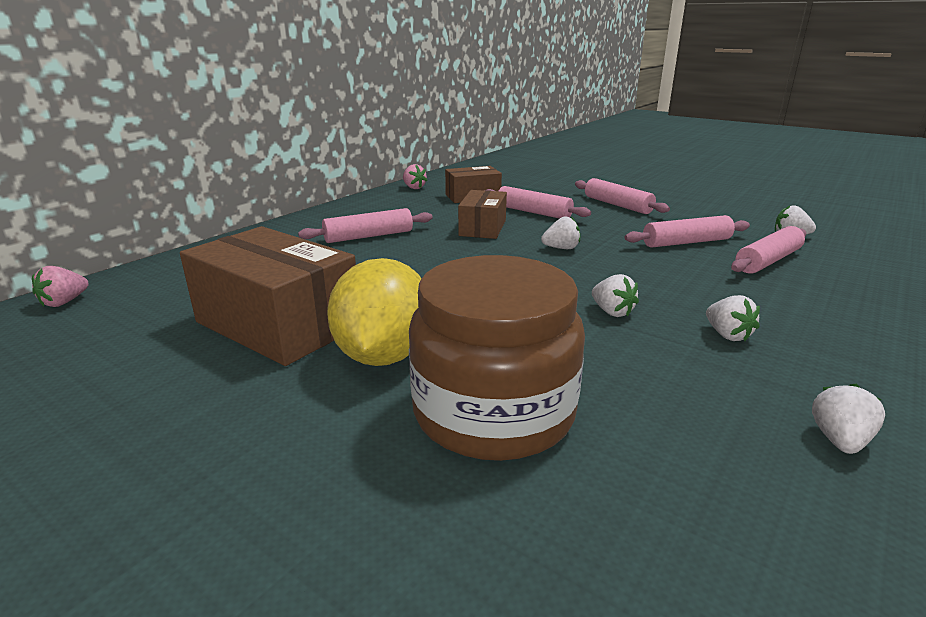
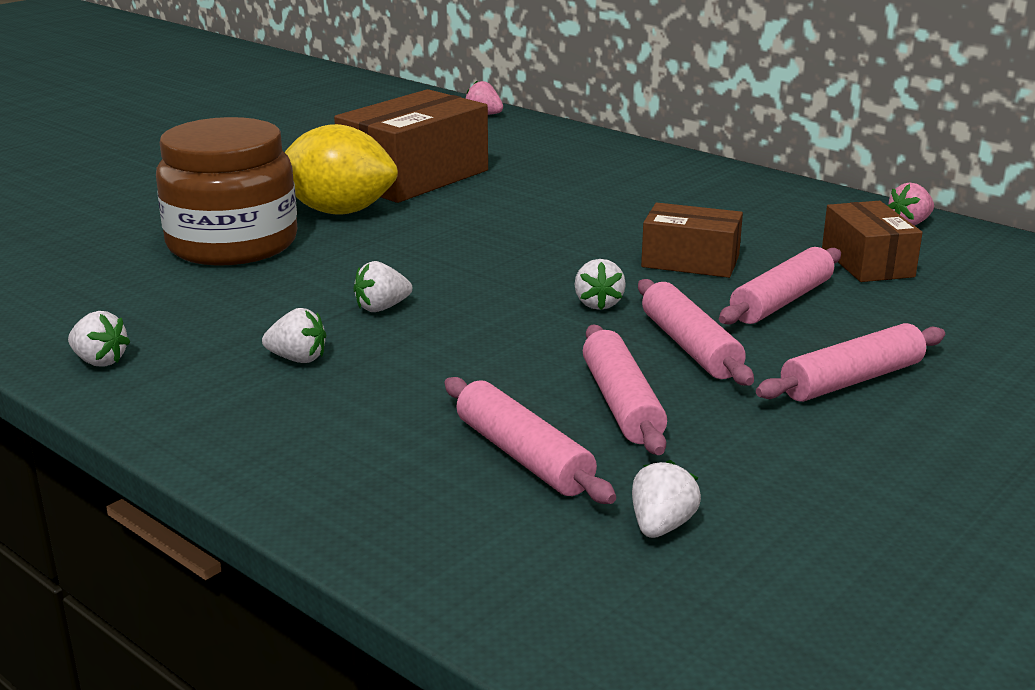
camera: 95 degrees right, 0 degrees up
(369, 236) = (650, 201): pink rolling pin -> pink rolling pin (689, 346)
(727, 335) = (298, 359): white strawberry -> white strawberry turned 150 degrees counterclockwise

